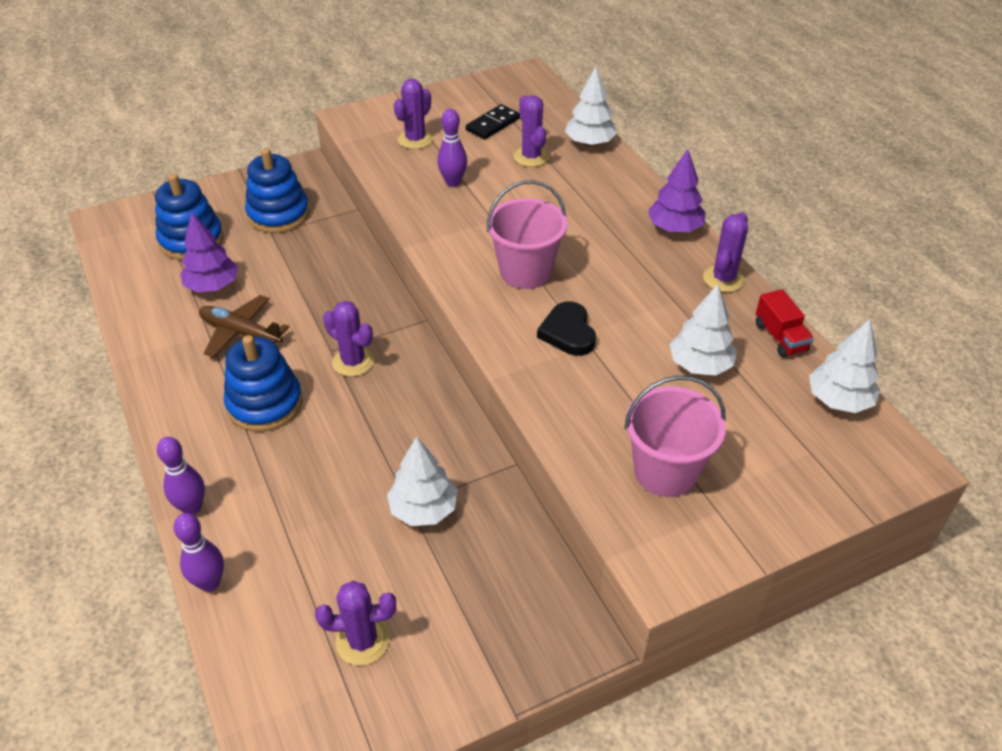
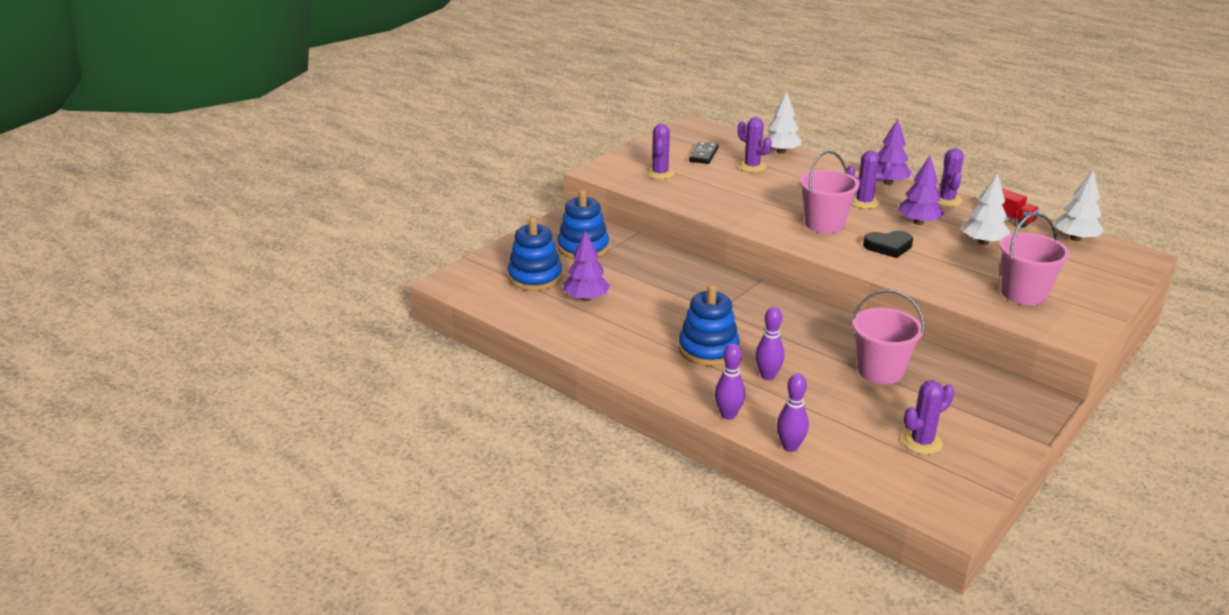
camera: 25 degrees left, 15 degrees down
(240, 333) = (641, 318): brown plane -> none
(353, 362) = (741, 312): purple cactus -> purple cactus (864, 202)
(423, 509) = (880, 371): white tree -> pink bucket
(453, 182) = (717, 190): purple bowling pin -> purple bowling pin (768, 376)
(568, 332) = (888, 246): black heart -> black heart turned 60 degrees counterclockwise
(647, 305) = (918, 222): none -> purple tree

